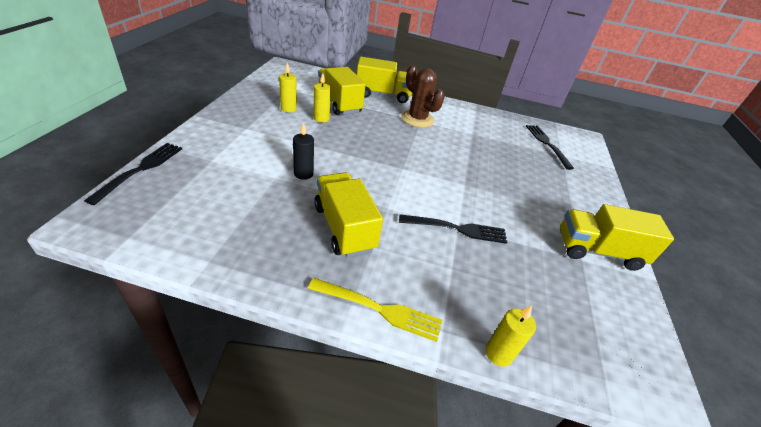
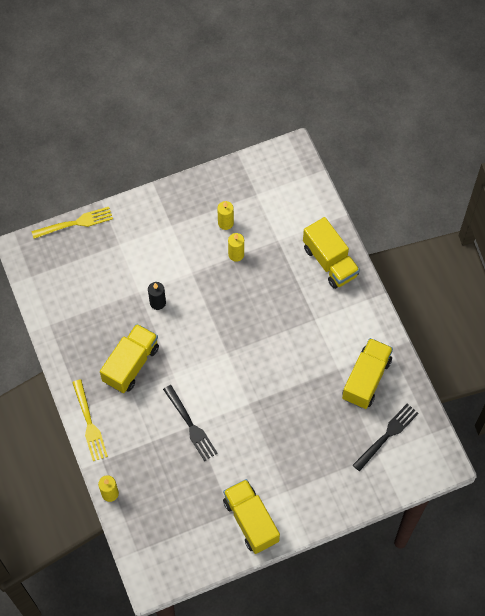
camera: 60 degrees right, 25 degrees up
(141, 169) = (76, 223): black fork -> yellow fork
(339, 103) = (274, 245): yellow truck -> yellow truck (366, 379)
(417, 119) = (315, 315): brown cactus -> none

